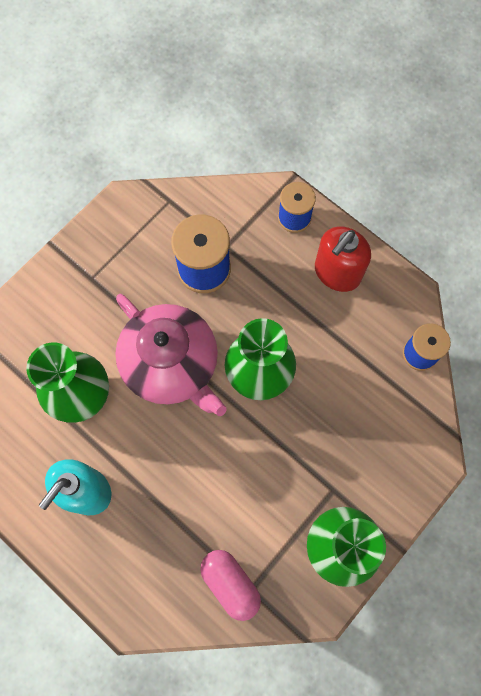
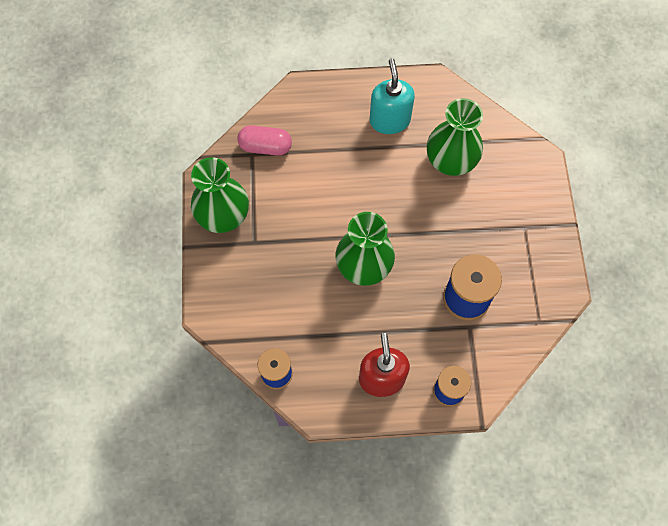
camera: 135 degrees right, 5 degrees down
(172, 364) = (419, 224): pink teapot -> none

